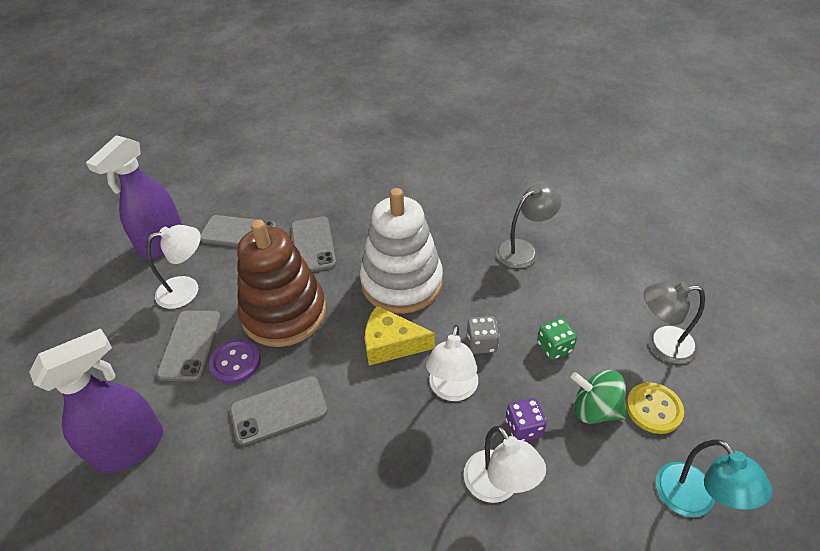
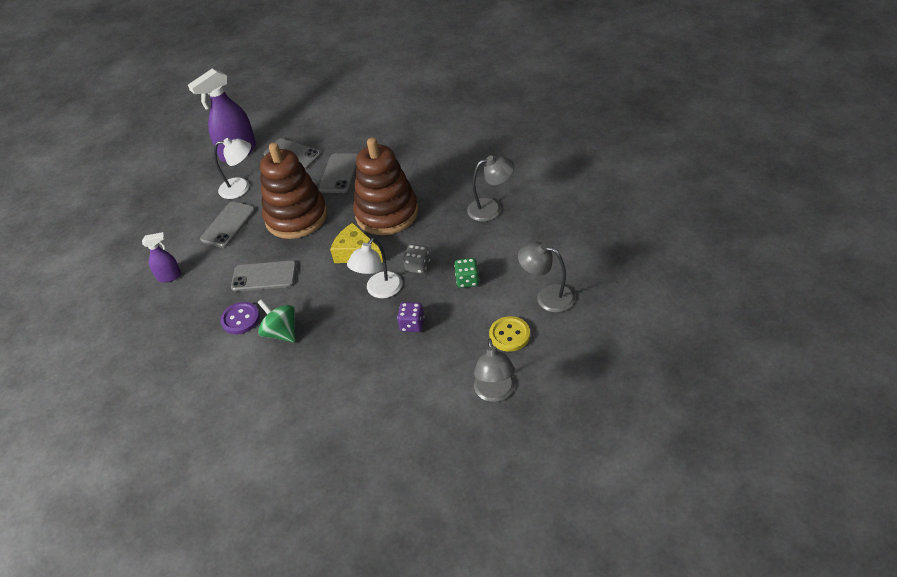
camera: 25 degrees right, 0 degrees up
(130, 447) = (169, 276): purple spray bottle -> purple spray bottle, size x0.53
(235, 362) = (251, 242): purple button -> purple button (240, 319)
(401, 282) = (387, 213): white stacking toy -> brown stacking toy
(498, 487) = (374, 352): white lamp -> none
(595, 409) = (468, 325): green spinning top -> green spinning top (281, 332)
(694, 501) = (495, 393): turquoise lamp -> grey lamp

